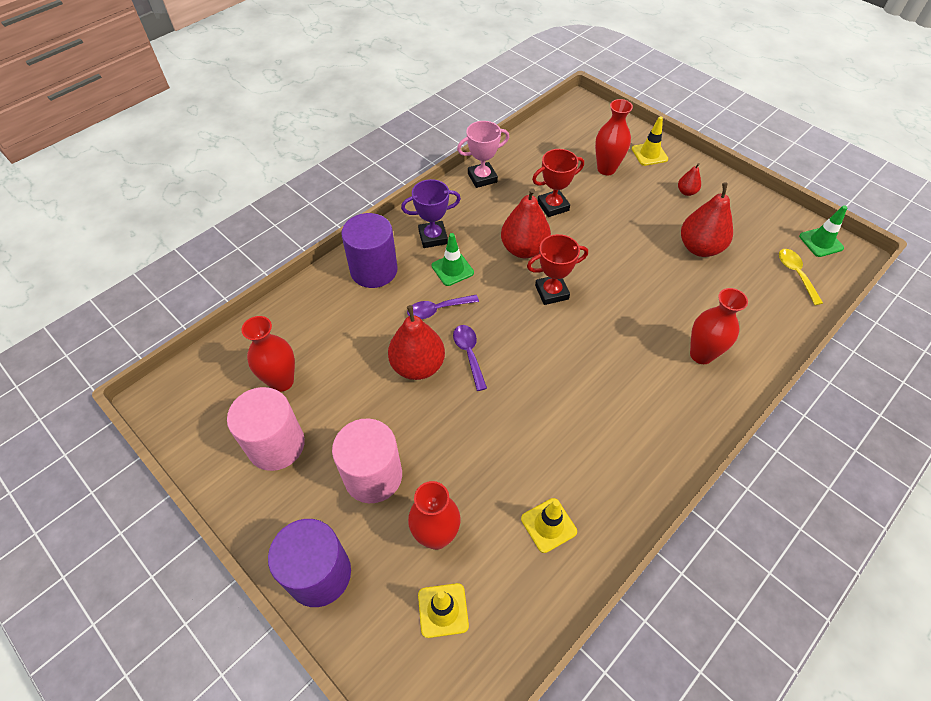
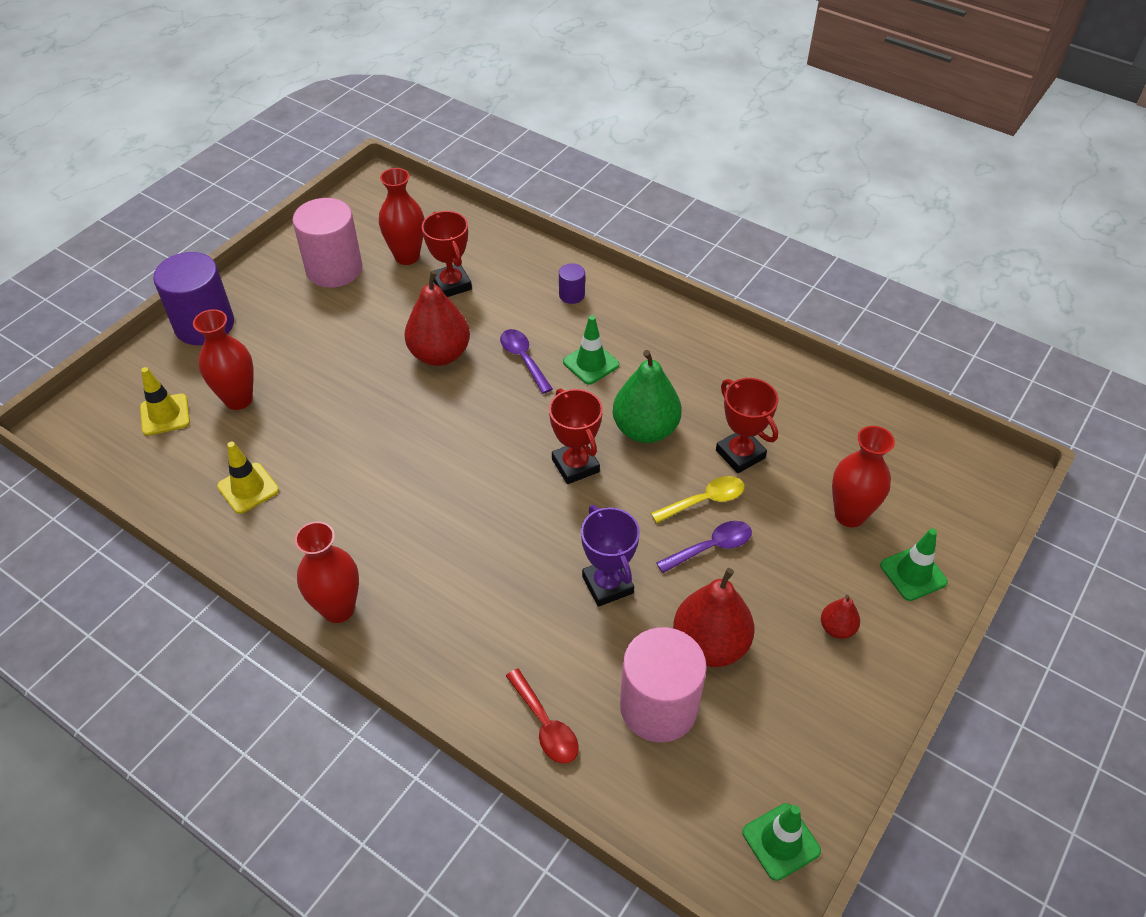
camera: 80 degrees right, 5 degrees down
(333, 350) = (451, 284): none -> red trophy
(373, 476) = (303, 342): pink cylinder -> pink cylinder (658, 706)
(374, 270) = (571, 295): purple cylinder -> purple cylinder, size x0.45
(433, 237) = (640, 338): purple trophy -> purple trophy (607, 584)
(469, 354) = (463, 396): purple spoon -> purple spoon (711, 547)
(482, 178) = (770, 371): pink trophy -> none
(524, 249) = (645, 429): red pear -> green pear
(649, 154) = (913, 573): yellow traffic cone -> green traffic cone
(701, 354) = (498, 641): red vase -> red vase (338, 609)
(762, 336) = (545, 725): none -> red spoon
(796, 274) = (689, 788): yellow spoon -> yellow spoon (704, 500)

